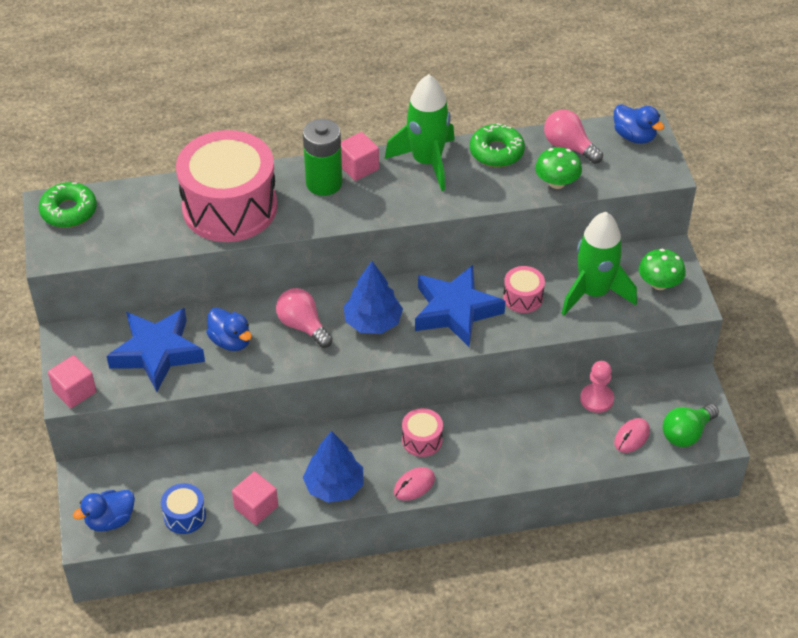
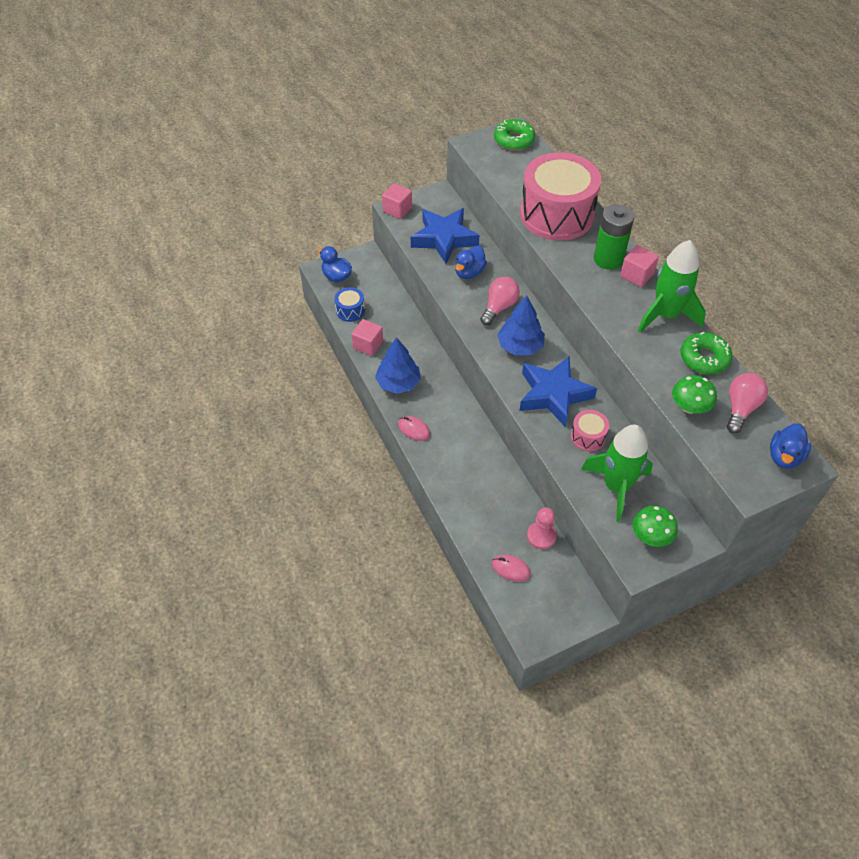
camera: 75 degrees right, 5 degrees up
(422, 440) = (457, 425): pink drum -> none
(686, 433) = (530, 612): green light bulb -> none

